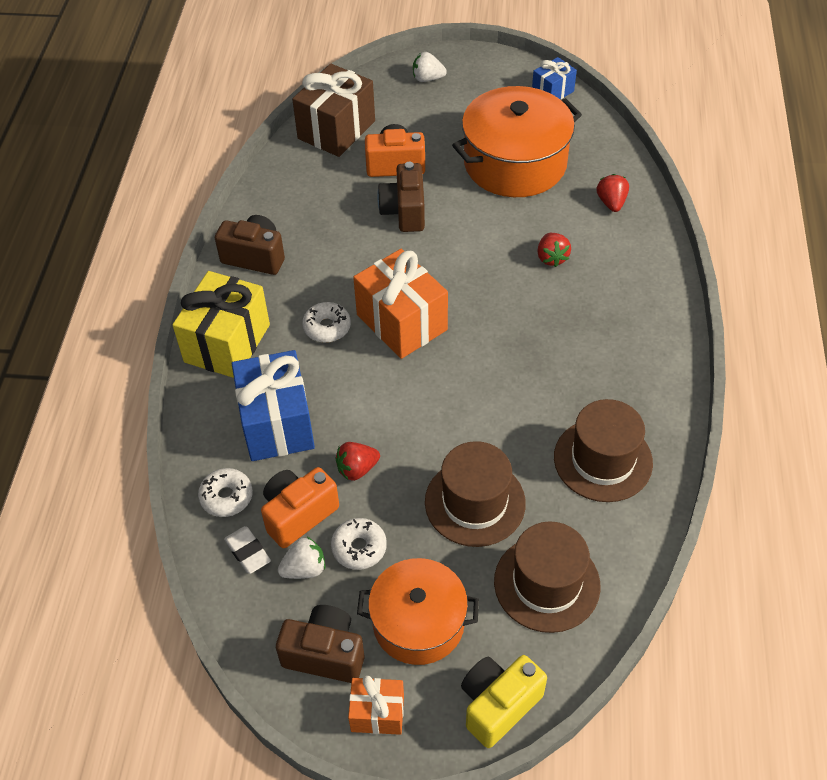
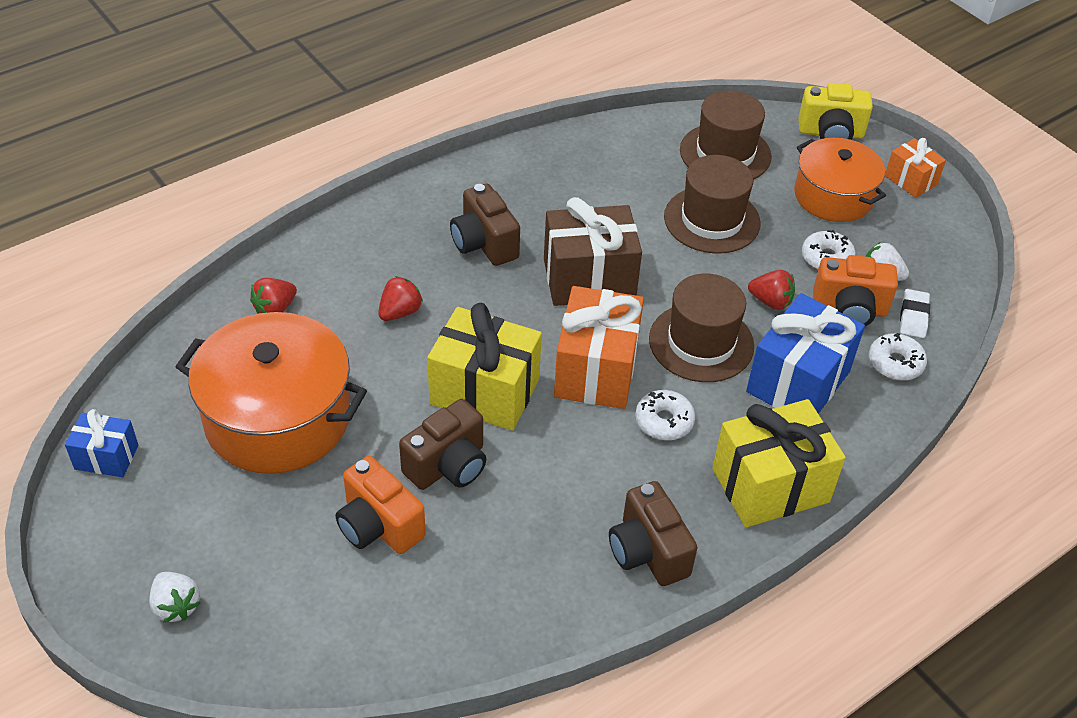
camera: 135 degrees left, 5 degrees down
(325, 654) = (914, 227): brown camera -> brown camera (484, 244)
(336, 130) = (368, 635): brown gift -> brown gift (589, 279)
(442, 259) = (484, 391): none -> yellow gift
(603, 460) = (591, 174): brown hat -> brown hat (701, 342)

